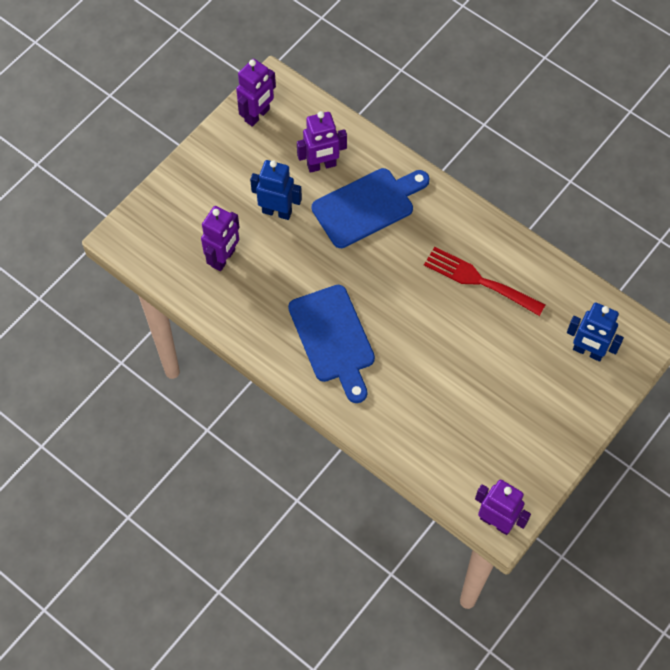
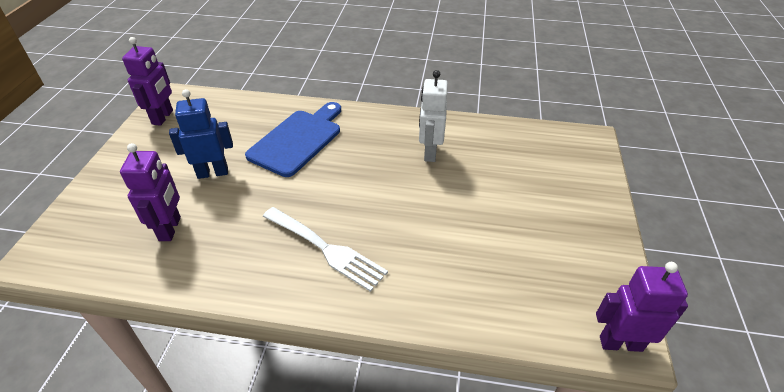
camera: 30 degrees left, 20 degrees down
(321, 165) = (240, 129): purple robot -> none
(333, 338) = (326, 249): blue cutting board -> white fork
(478, 280) = (429, 152): red fork -> white robot
(588, 351) = (557, 163): blue robot -> none

